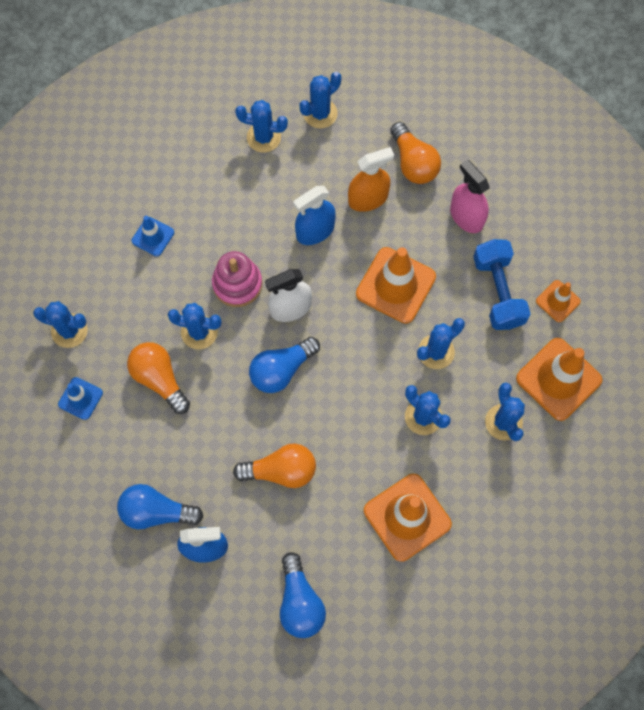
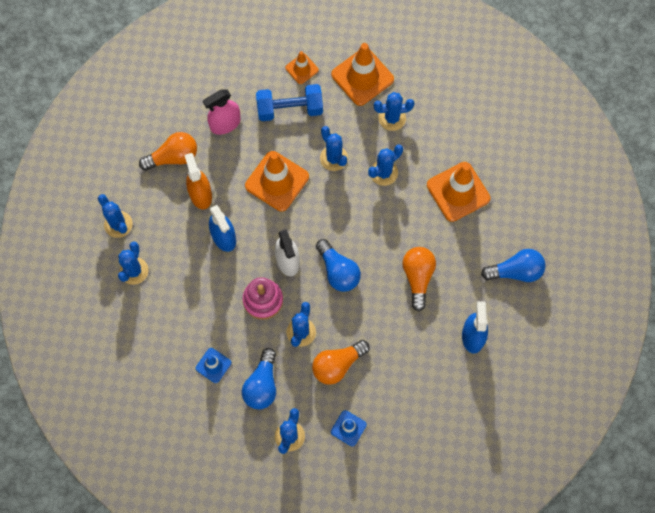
camera: 85 degrees left, 0 degrees up
(156, 511) = (443, 371): blue light bulb -> blue light bulb (262, 385)

